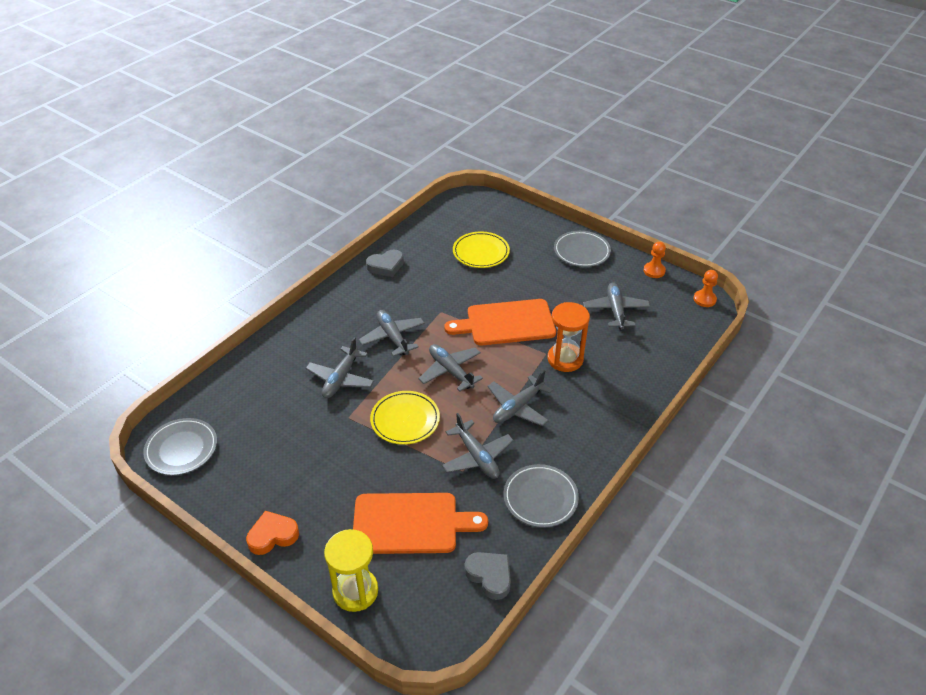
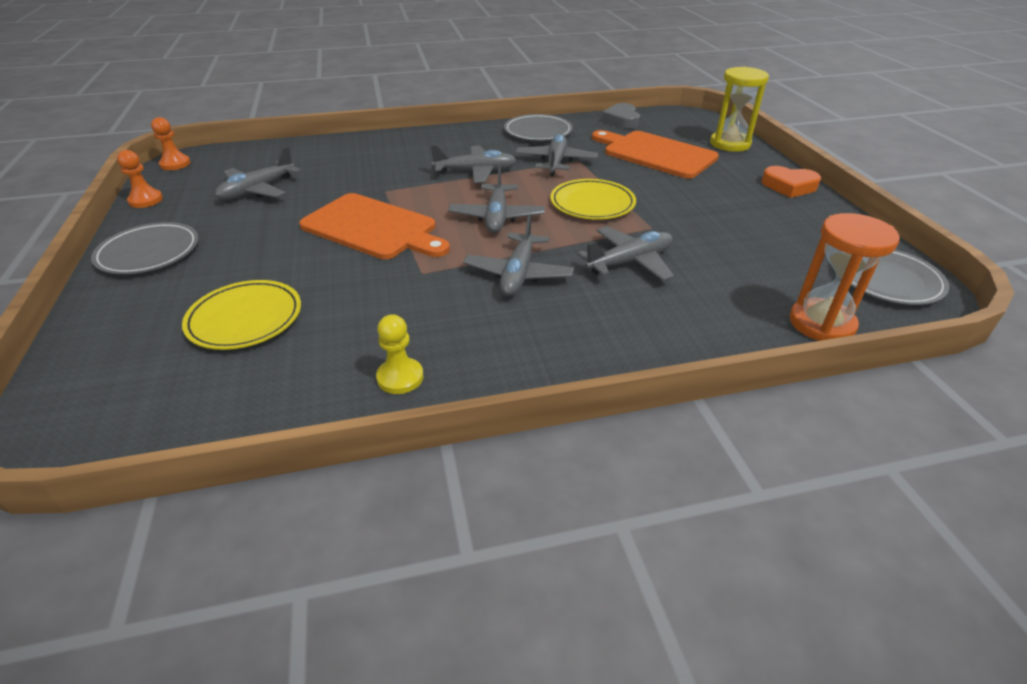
camera: 140 degrees left, 5 degrees down
(386, 266) = (400, 377): grey heart -> yellow pawn
(565, 359) = (377, 181): orange hourglass -> orange hourglass (821, 323)

